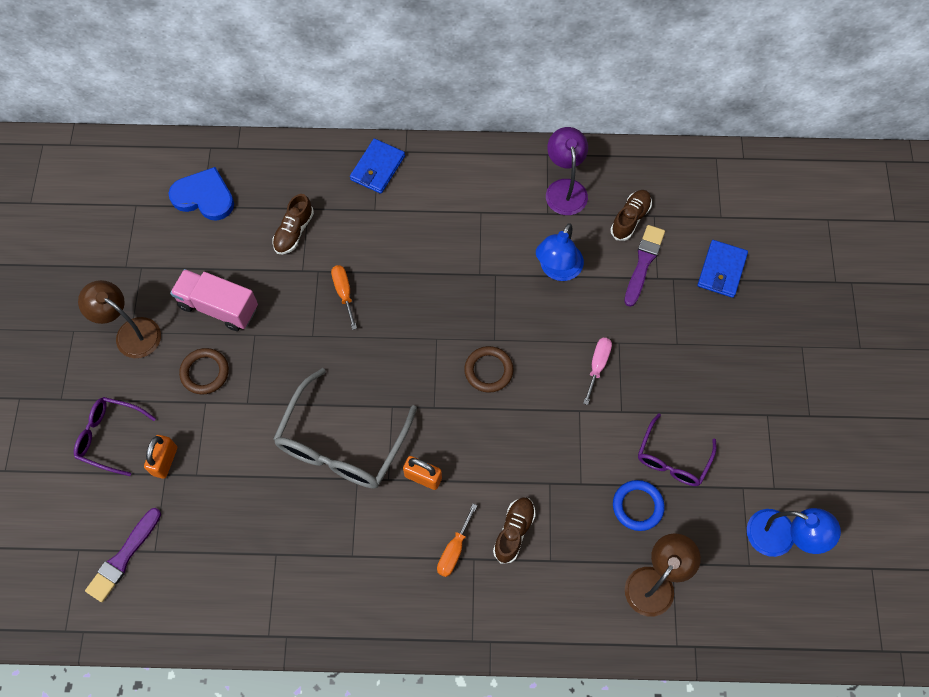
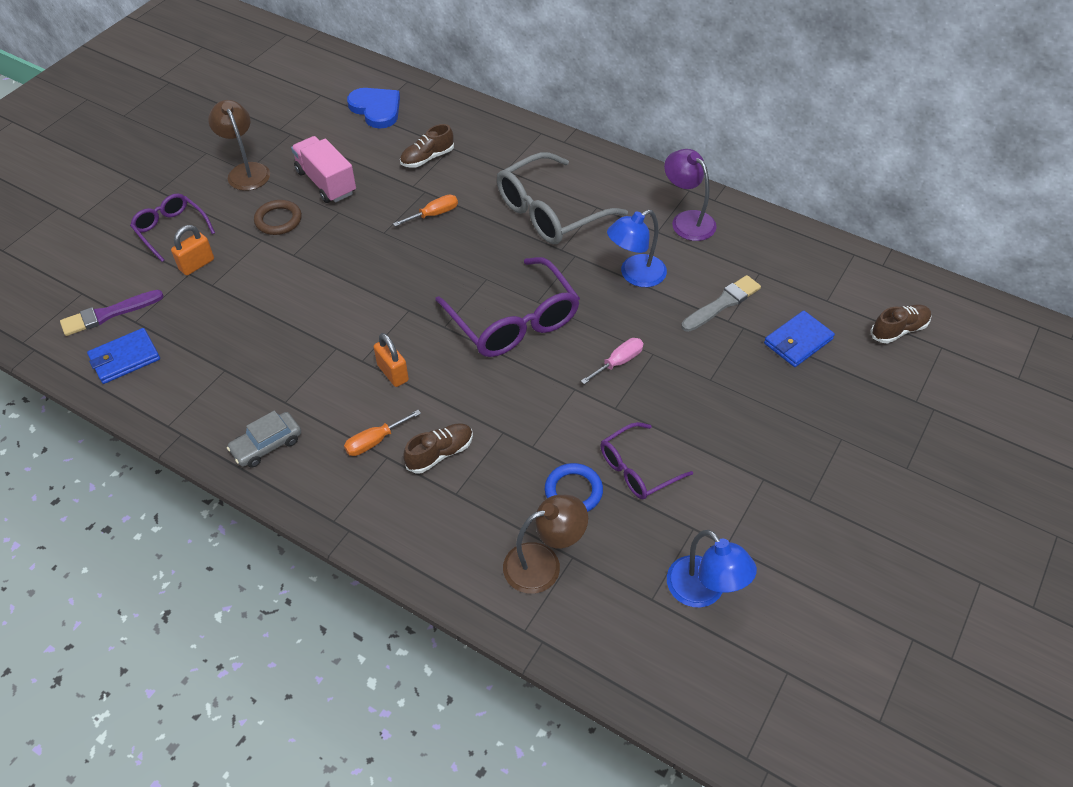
camera: 30 degrees right, 15 degrees down
(341, 444) = (344, 317): grey glasses -> grey glasses (550, 212)
(344, 293) = (434, 214): orange screwdriver -> orange screwdriver turned 45 degrees clockwise
(368, 605) = (267, 445): none -> grey car
(377, 168) = (531, 143): blue wallet -> blue wallet (125, 358)
(488, 370) = (514, 321): brown ring -> purple glasses
(565, 189) = (687, 220): purple lamp -> purple lamp turned 60 degrees counterclockwise
(630, 219) = (733, 266): brown shoe -> brown shoe (898, 330)
(643, 263) = (722, 303): purple brush -> grey brush

